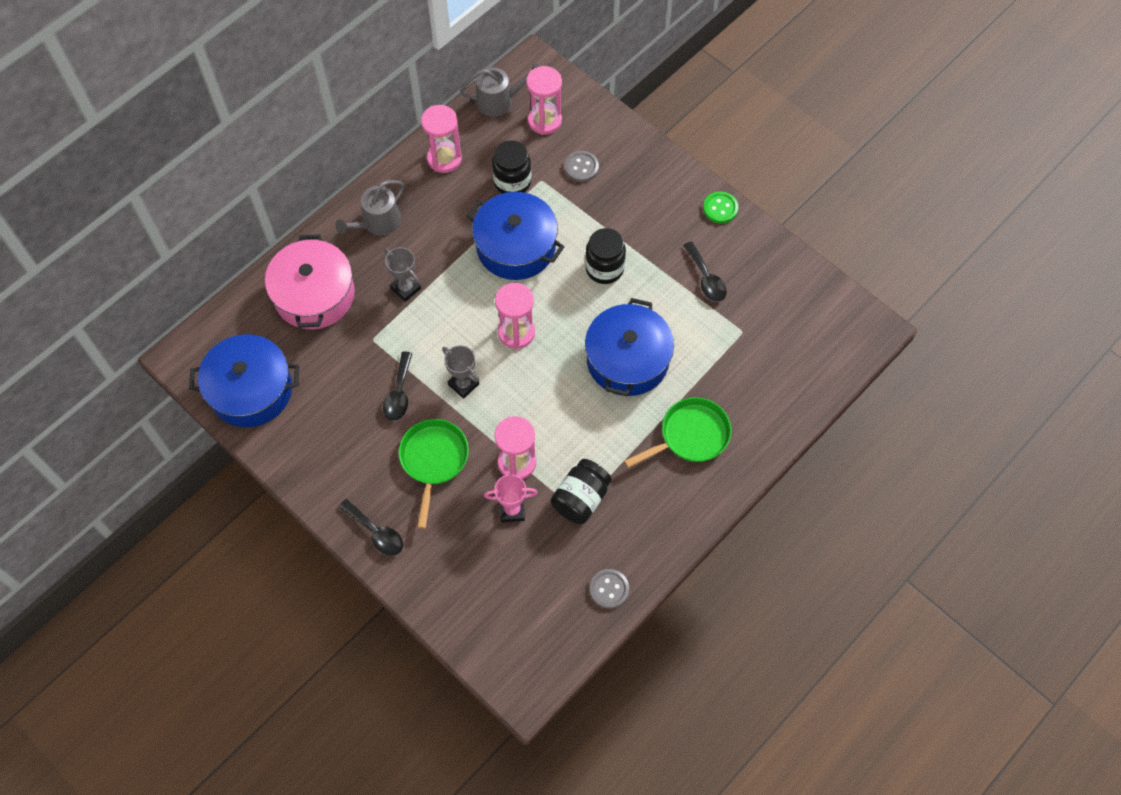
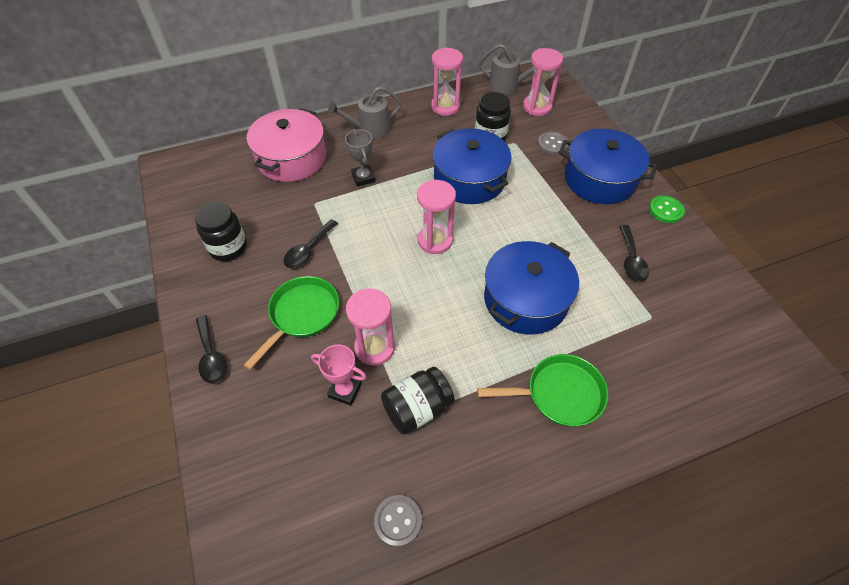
camera: 25 degrees right, 10 degrees down
(251, 390) = (197, 204): blue pot -> blue pot (600, 179)
(463, 384) = (366, 263): grey trophy -> none
(604, 268) = (538, 220): black jar -> black jar (228, 248)

